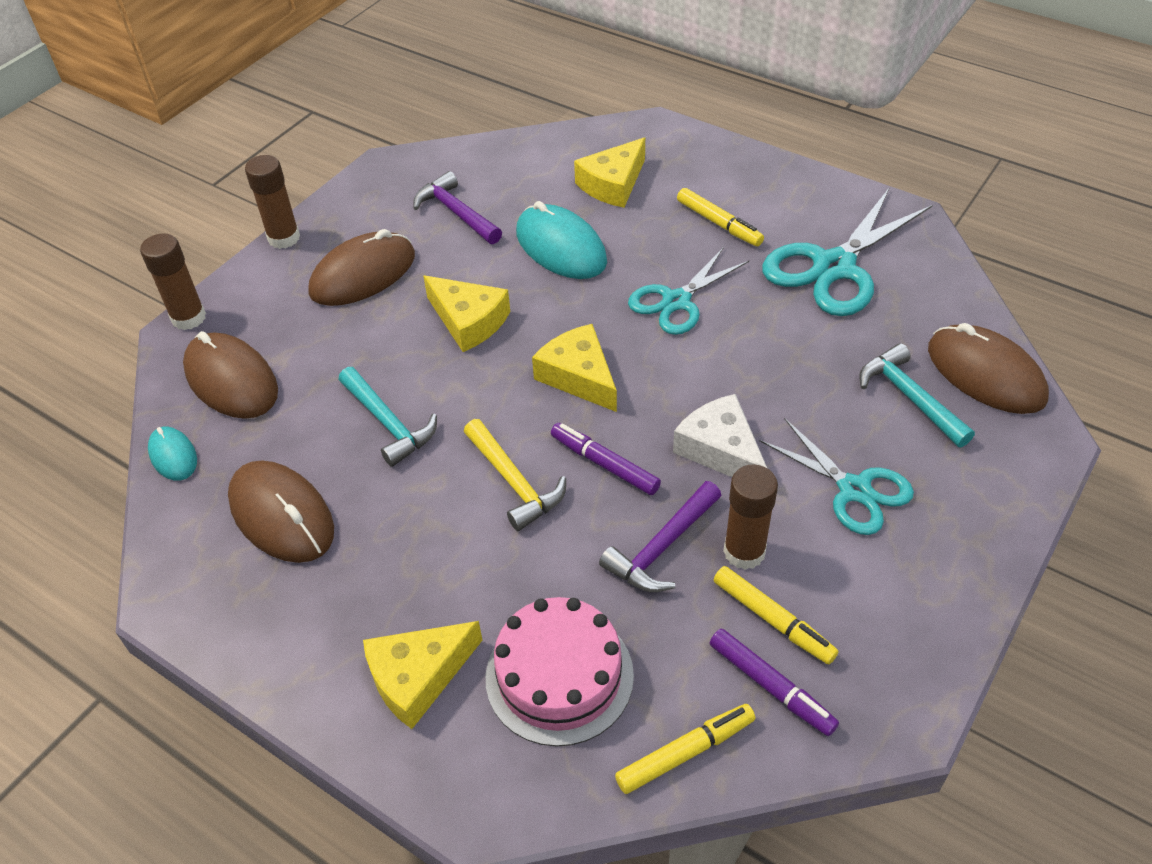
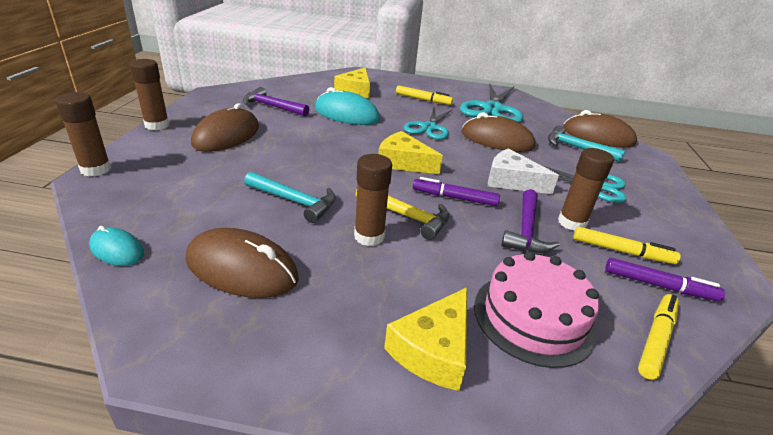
camera: 30 degrees left, 15 degrees down
(231, 380) = (151, 197): brown mouse -> brown mouse (497, 140)
(445, 504) = (369, 236): none -> brown glue stick
(468, 321) = (314, 148): yellow cheese -> none

